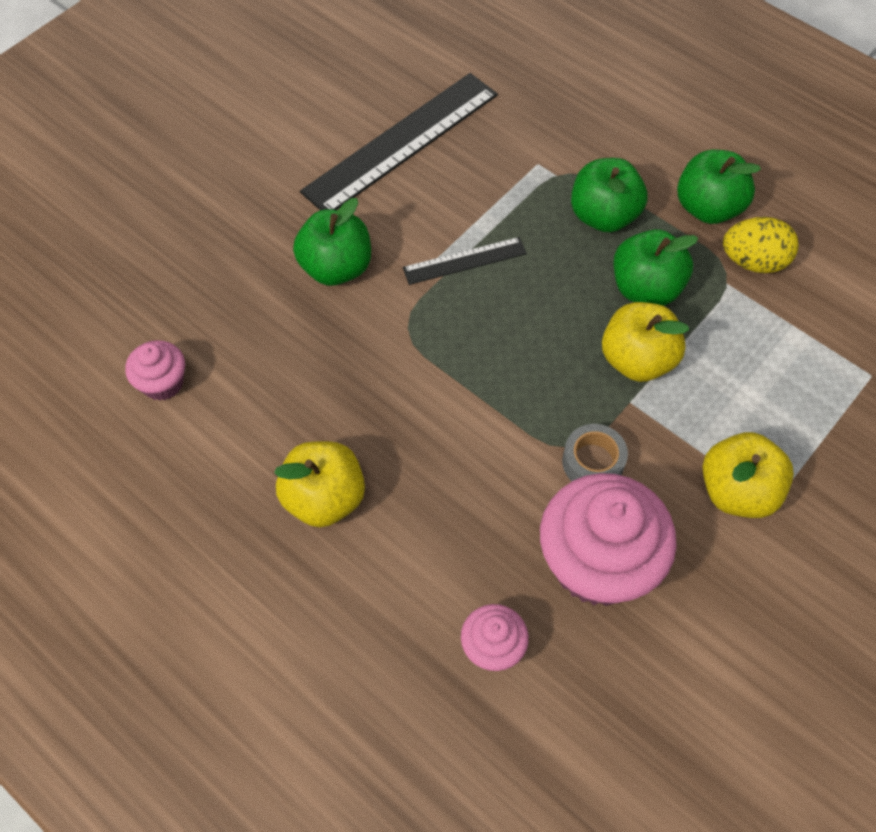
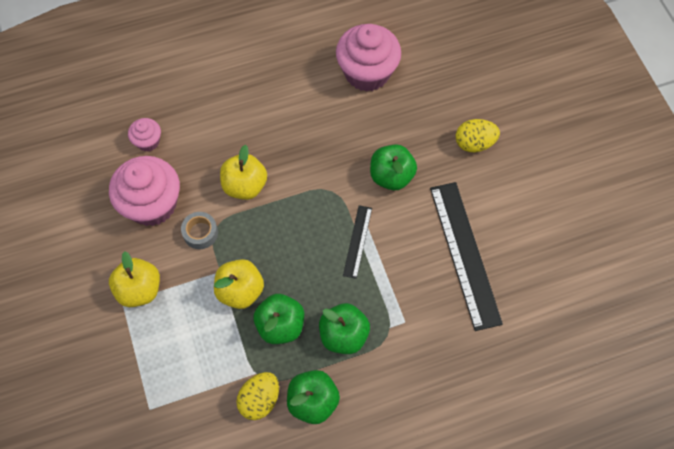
camera: 120 degrees right, 5 degrees up
(162, 383) = (367, 73): pink cupcake -> pink cupcake, size x2.03
(221, 197) = (474, 143): none -> yellow egg
(324, 498) = (261, 111): yellow apple -> yellow apple (245, 186)

